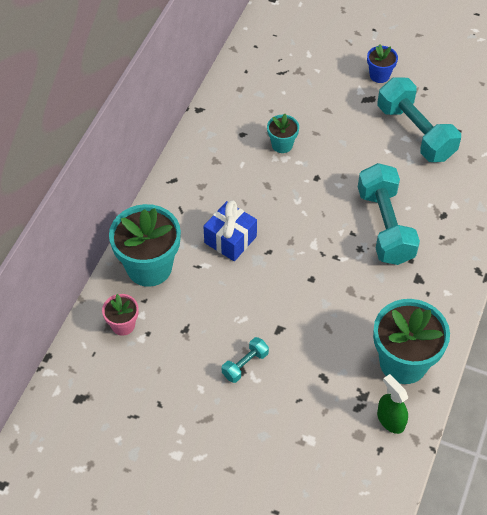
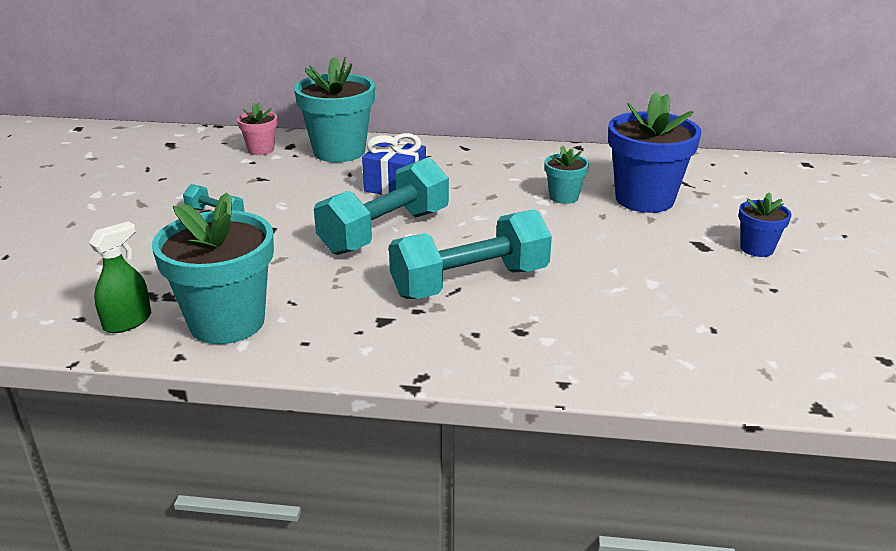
camera: 75 degrees right, 25 degrees down
(299, 103) = (644, 199): none -> blue flower pot
(415, 132) = (671, 289): turquoise dumbbell -> turquoise dumbbell (385, 232)

